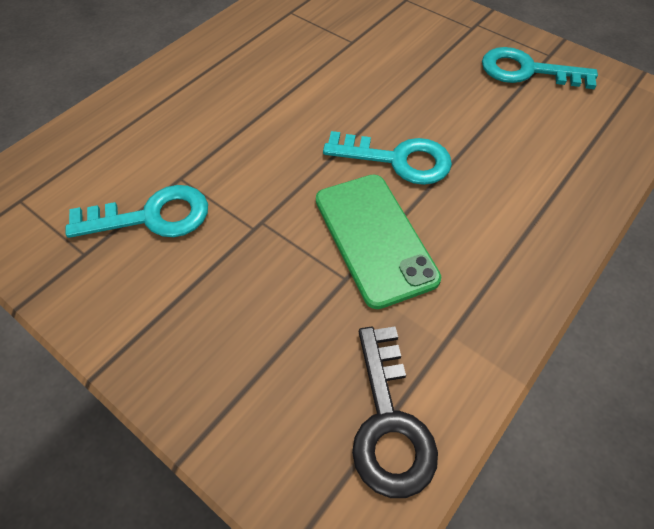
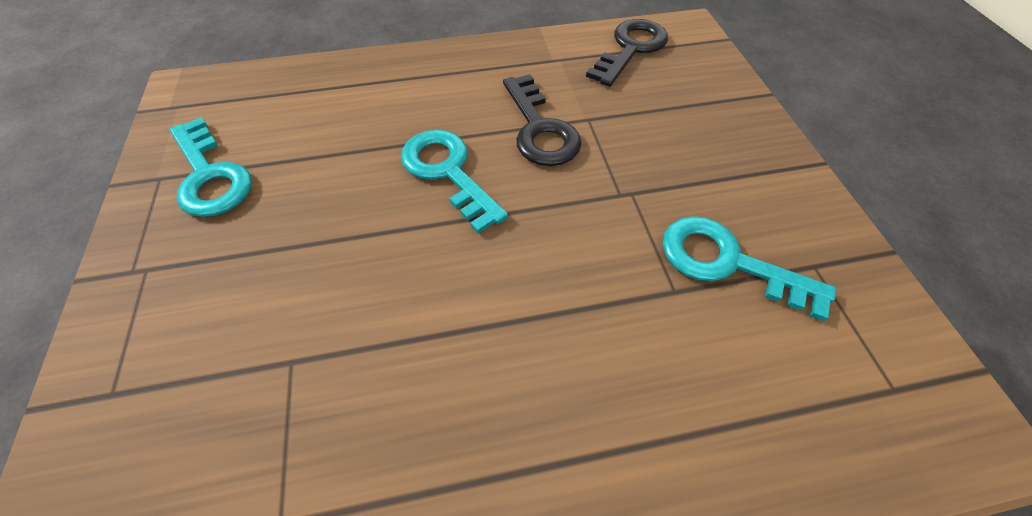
camera: 140 degrees left, 0 degrees up
(375, 238) = (539, 129): green phone -> black key

